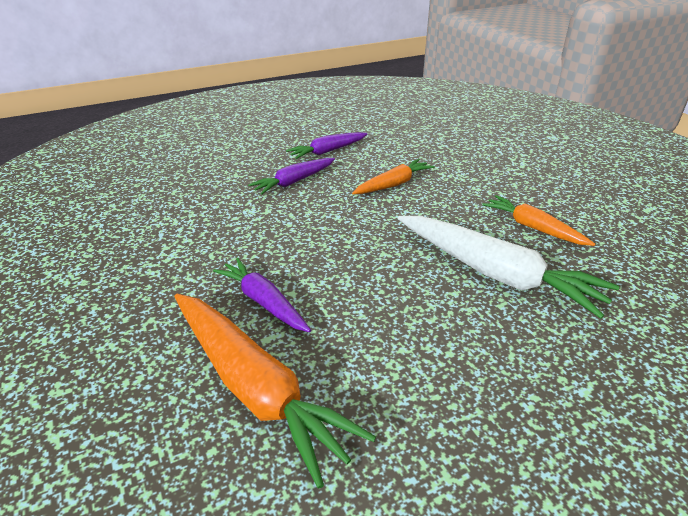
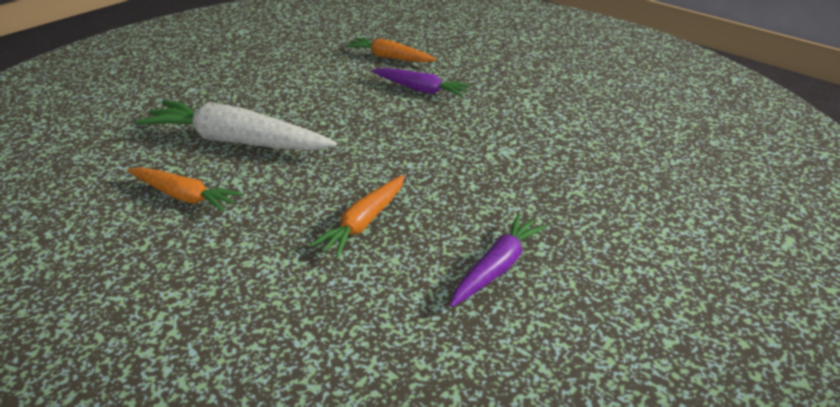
camera: 160 degrees right, 0 degrees up
(255, 388) = (390, 57): orange carrot -> orange carrot, size x0.57
(294, 182) = (495, 197): purple carrot -> none

